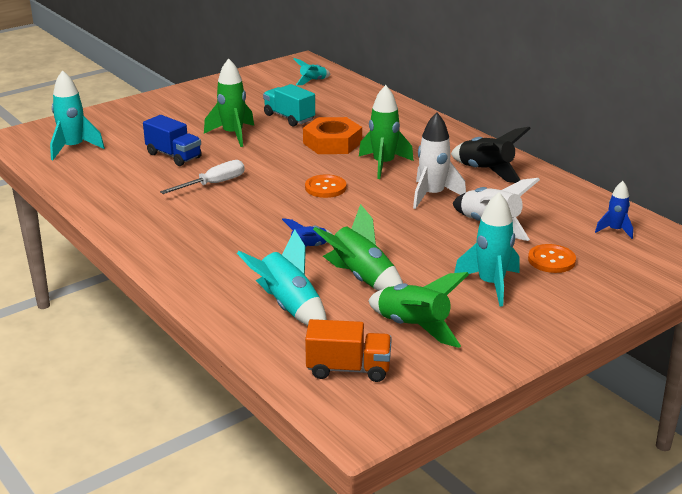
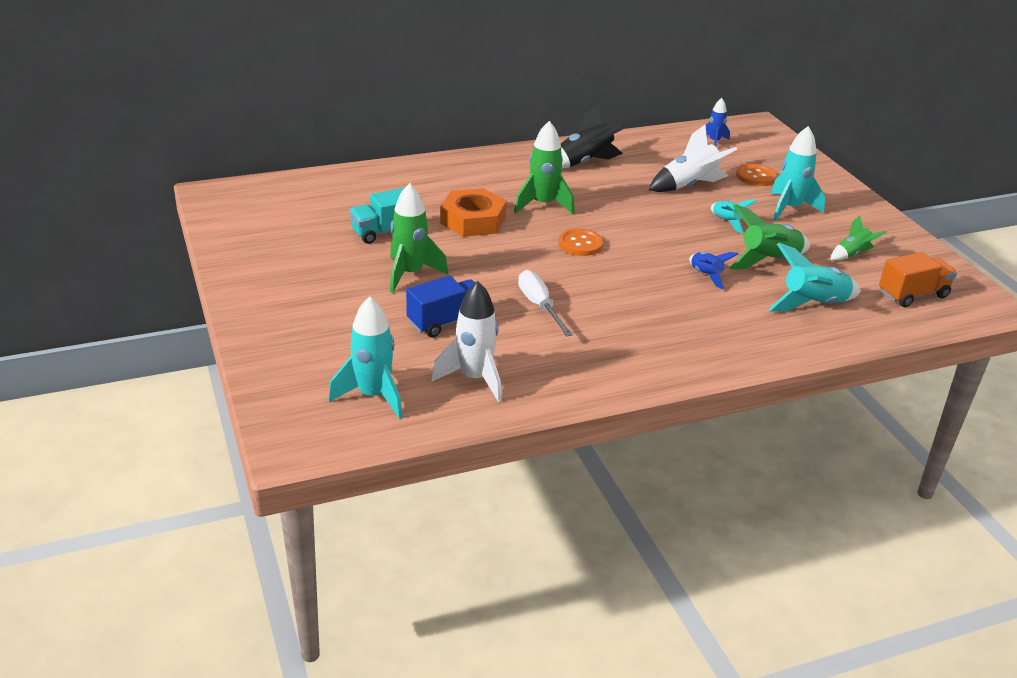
camera: 75 degrees left, 5 degrees up
(313, 81) = (287, 199): turquoise rocket -> turquoise rocket (727, 222)
(348, 369) = (913, 294): orange truck -> orange truck turned 45 degrees clockwise
(413, 327) = (852, 254): green rocket -> green rocket, size x0.58
(432, 195) = (622, 196): white rocket -> white rocket (474, 379)

